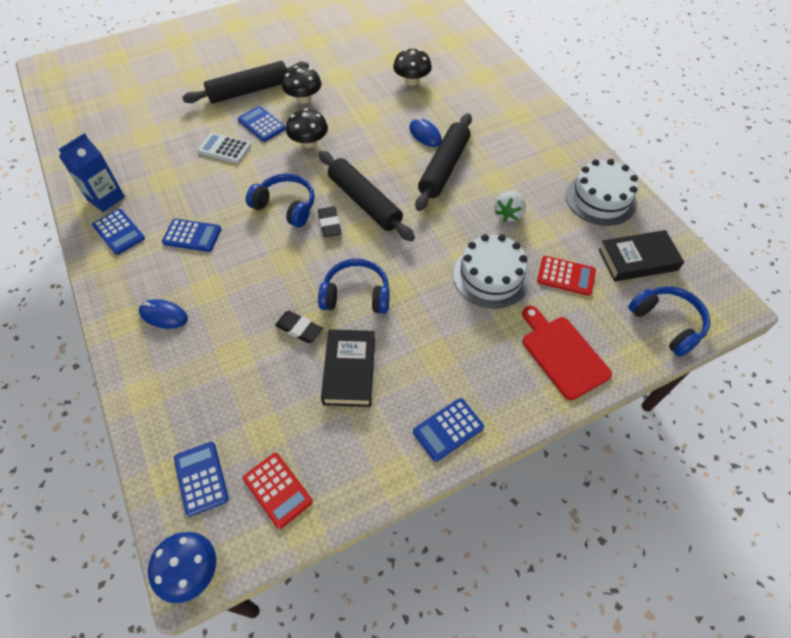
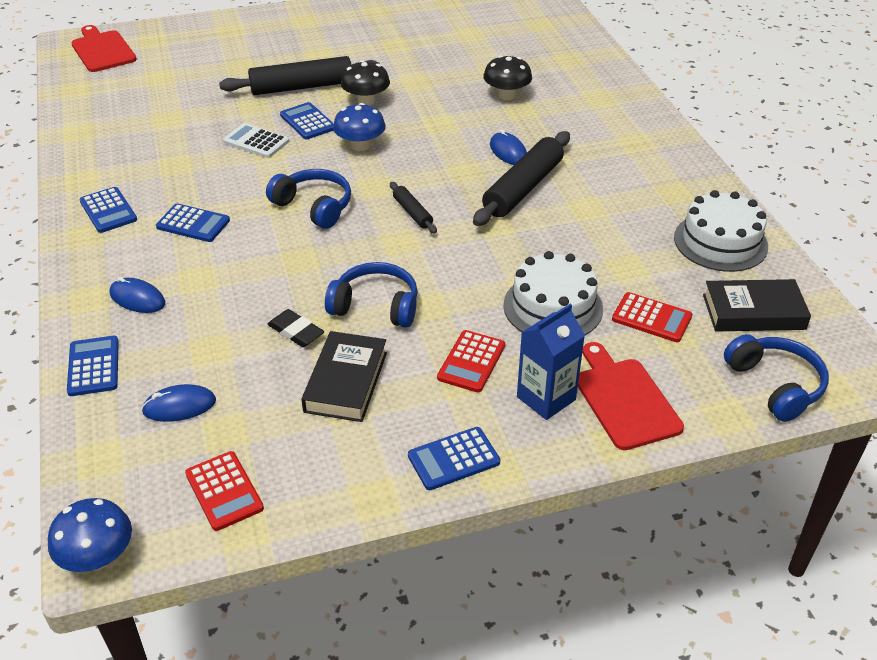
camera: 10 degrees right, 15 degrees down
(75, 72) = (102, 50): none -> red cutting board
(106, 198) = (103, 176): blue carton -> blue carton (546, 398)
(201, 478) = (136, 466): blue calculator -> blue calculator (93, 366)
(223, 415) = (179, 406): none -> blue mouse
(309, 142) = (360, 145): black mushroom -> blue mushroom
(329, 224) = (363, 230): black eraser -> none
(364, 202) = (412, 213): black rolling pin -> black rolling pin, size x0.50
(441, 336) = (471, 362): none -> red calculator
(508, 214) = (593, 245): white strawberry -> none

